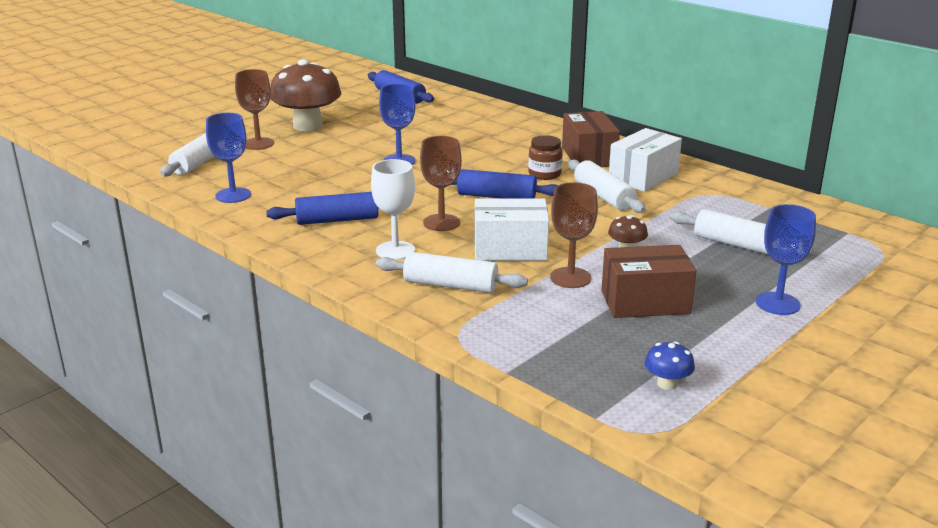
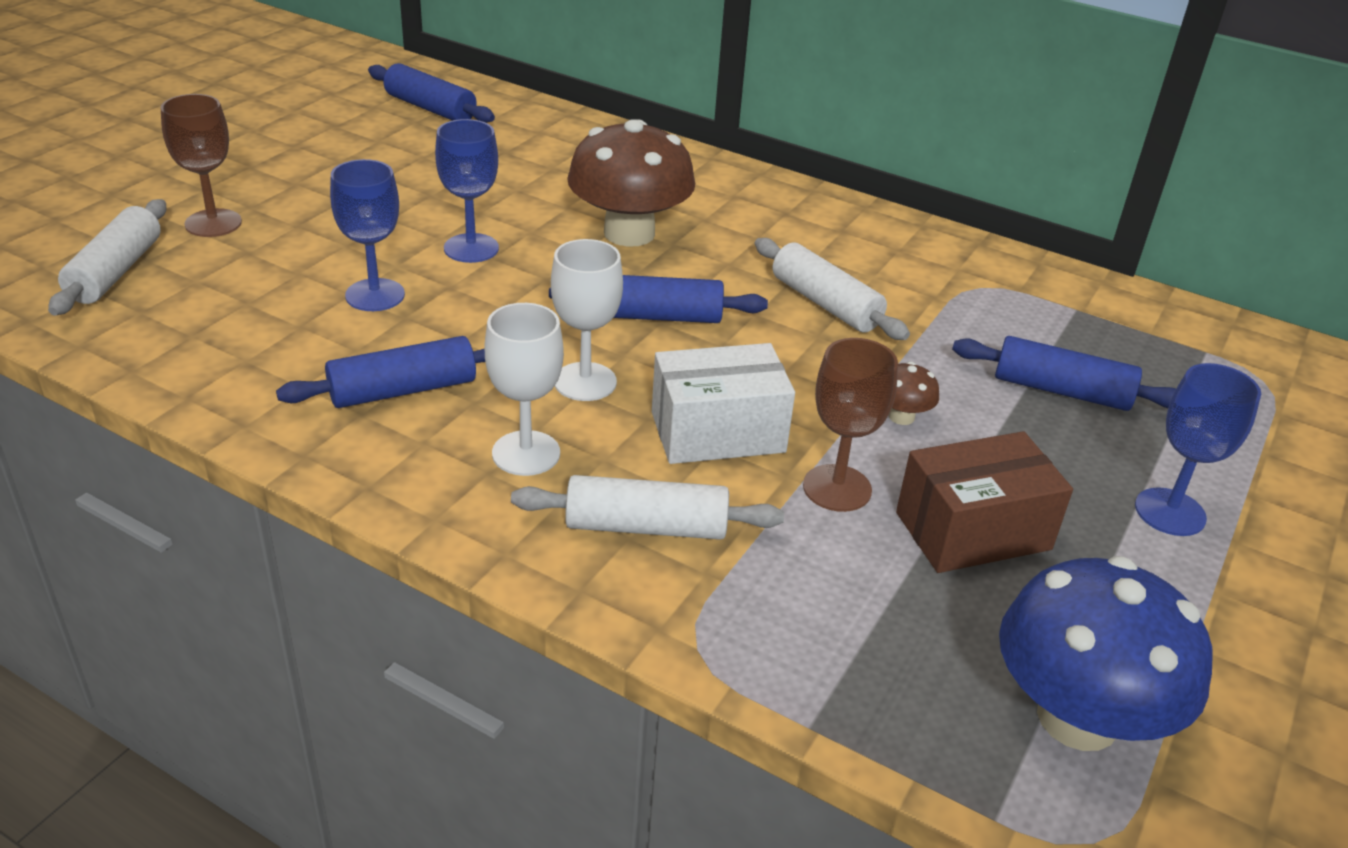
camera: 15 degrees left, 10 degrees up
(233, 195) = (197, 346): blue goblet -> blue goblet (375, 295)
(308, 126) = (291, 179): brown mushroom -> brown mushroom (629, 233)
(441, 223) = (585, 382): brown goblet -> white goblet
(544, 174) = (717, 262): brown jar -> none
(589, 156) = (773, 221): brown box -> none
(643, 177) = (869, 258): white box -> none
(667, 384) = (1077, 718): blue mushroom -> blue mushroom, size x2.35
(737, 245) = (1061, 391): white rolling pin -> blue rolling pin

